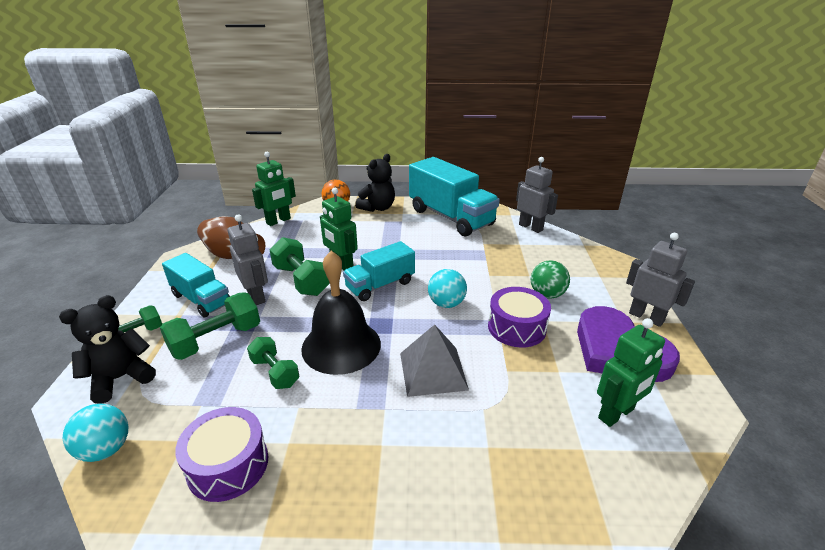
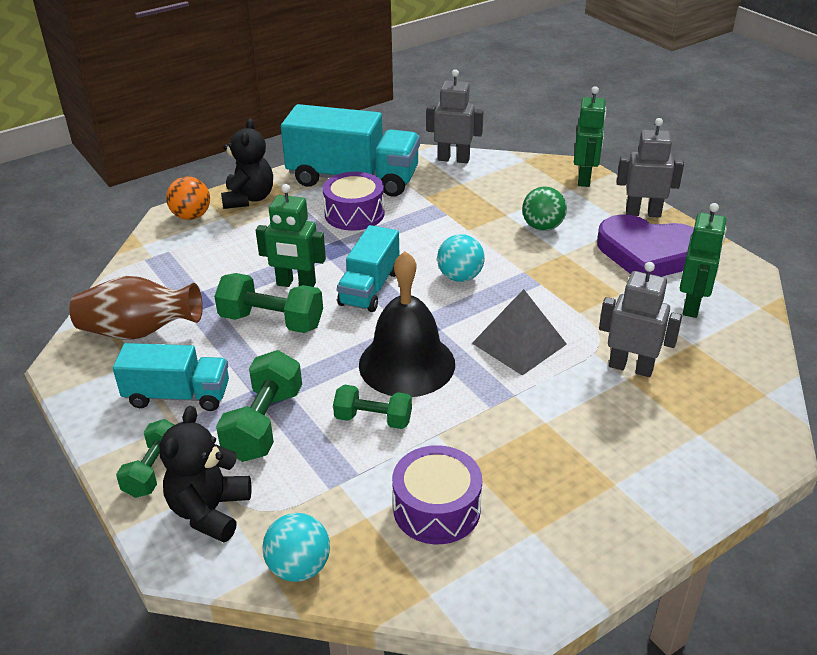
camera: 35 degrees left, 5 degrees up
(256, 296) = (242, 361): grey robot -> grey robot (631, 367)
(278, 221) = (136, 265): green robot -> green robot (584, 178)
(516, 327) = (548, 271): purple drum -> purple drum (354, 214)

